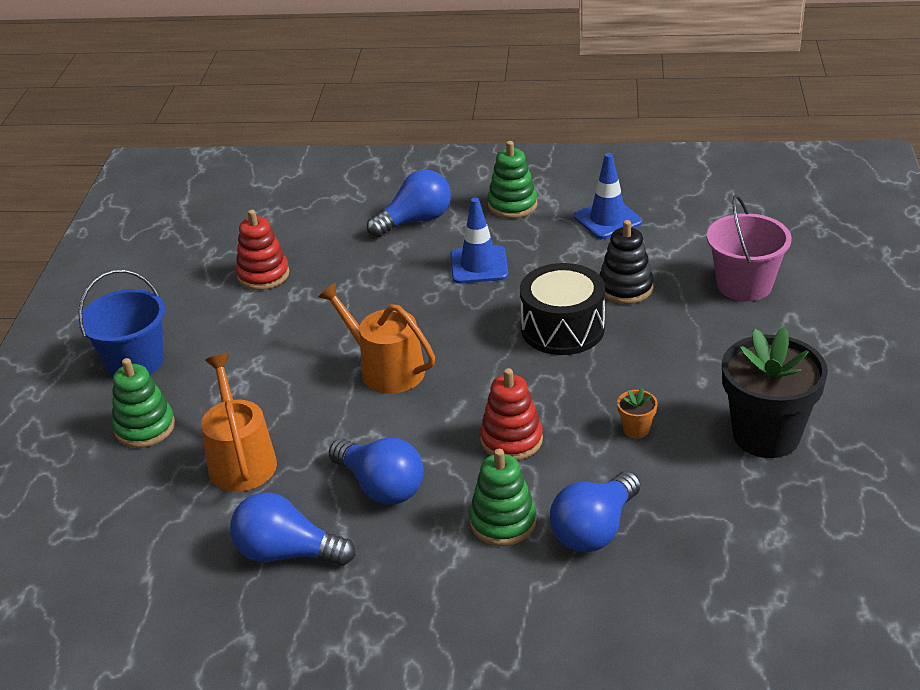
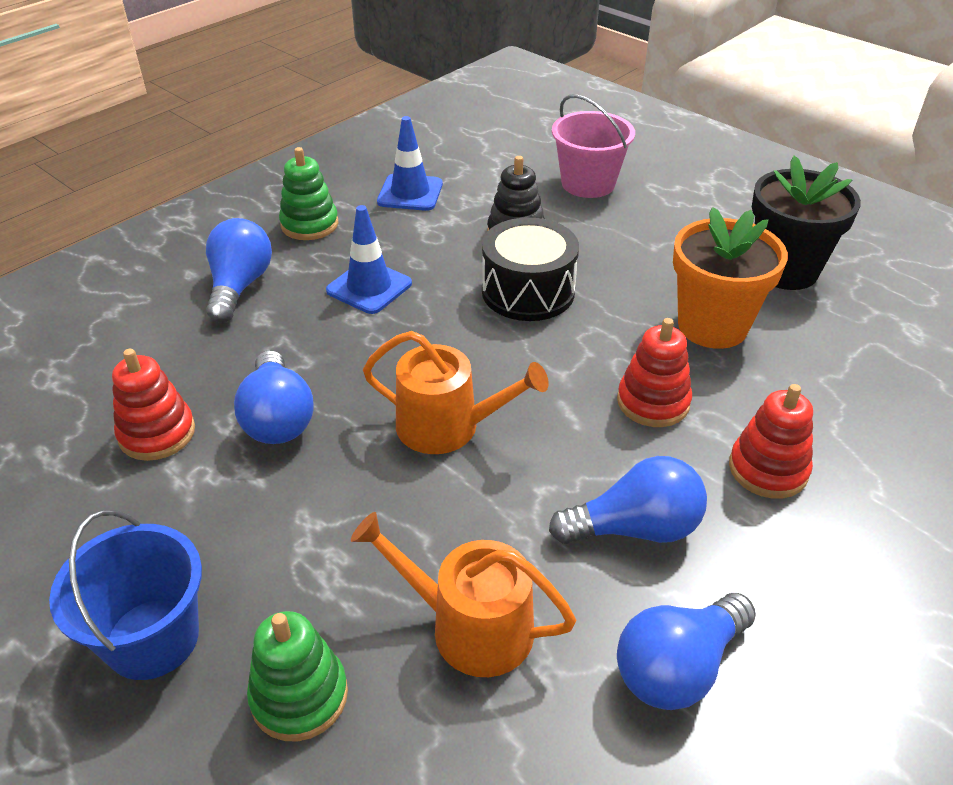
camera: 55 degrees left, 5 degrees up
(385, 369) = (448, 427): orange watering can -> orange watering can turned 150 degrees counterclockwise
(503, 522) = (768, 469): green stacking toy -> red stacking toy
(595, 529) = (826, 418): blue light bulb -> blue light bulb (278, 418)
(636, 429) = (712, 326): orange flower pot -> orange flower pot, size x2.48

